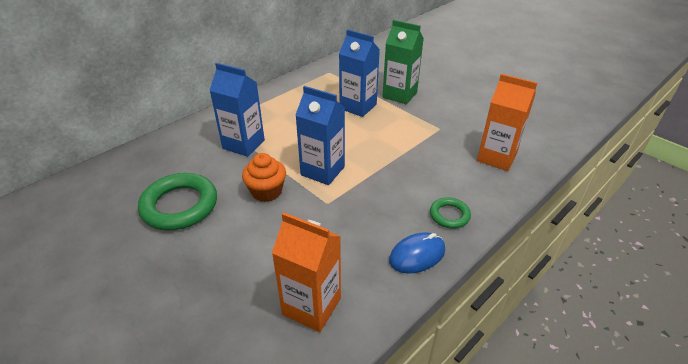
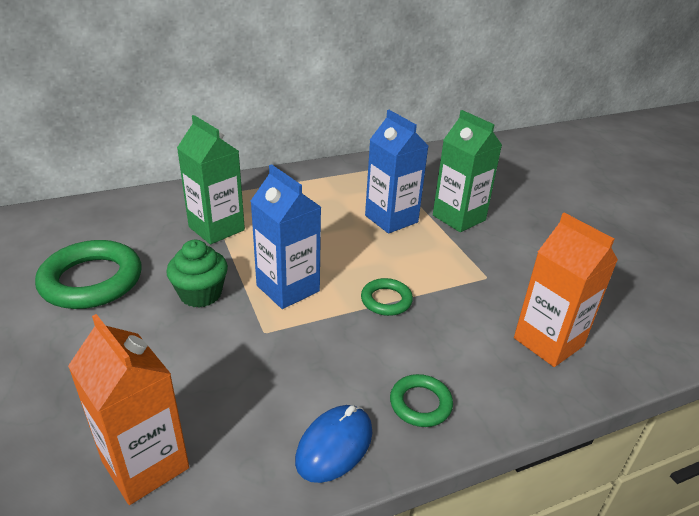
camera: 20 degrees right, 5 degrees down
(243, 144) = (216, 228): blue carton -> green carton
(266, 192) = (200, 294): orange cupcake -> green cupcake
(389, 160) = (386, 300): none -> green ring
(417, 255) = (334, 446): blue mouse -> blue mouse turned 45 degrees counterclockwise

